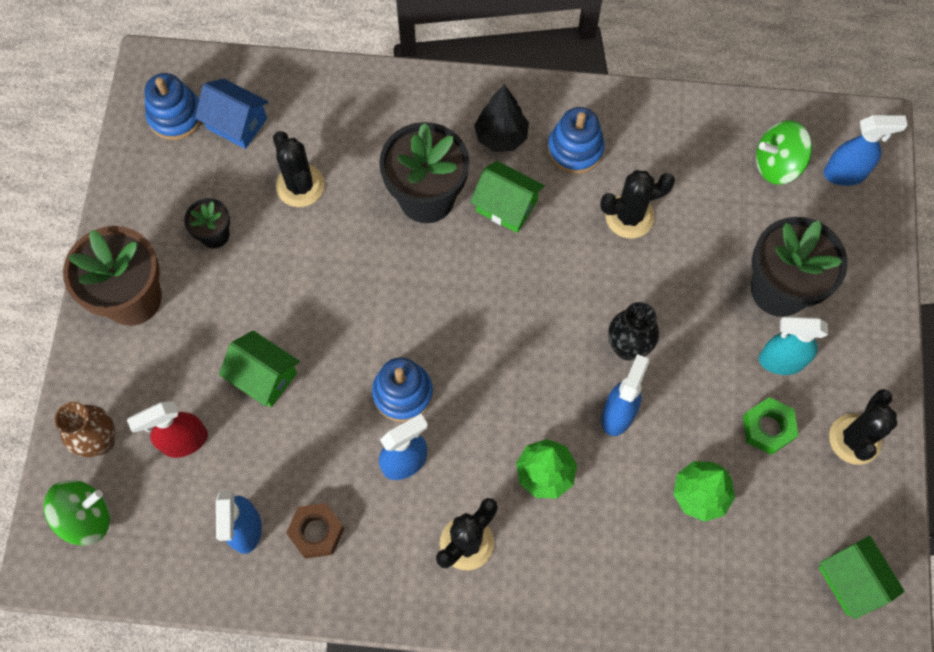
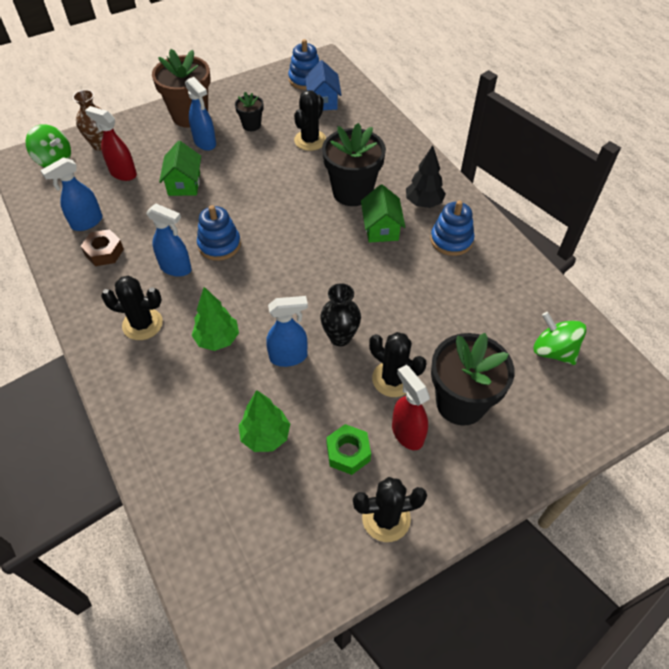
camera: 55 degrees right, 15 degrees down
(629, 216) = (433, 290): black cactus -> black cactus (393, 379)
(780, 361) = (407, 433): turquoise spray bottle -> red spray bottle
(845, 173) = (591, 396): blue spray bottle -> blue spray bottle (205, 143)
(851, 581) = (267, 580): green house -> none

